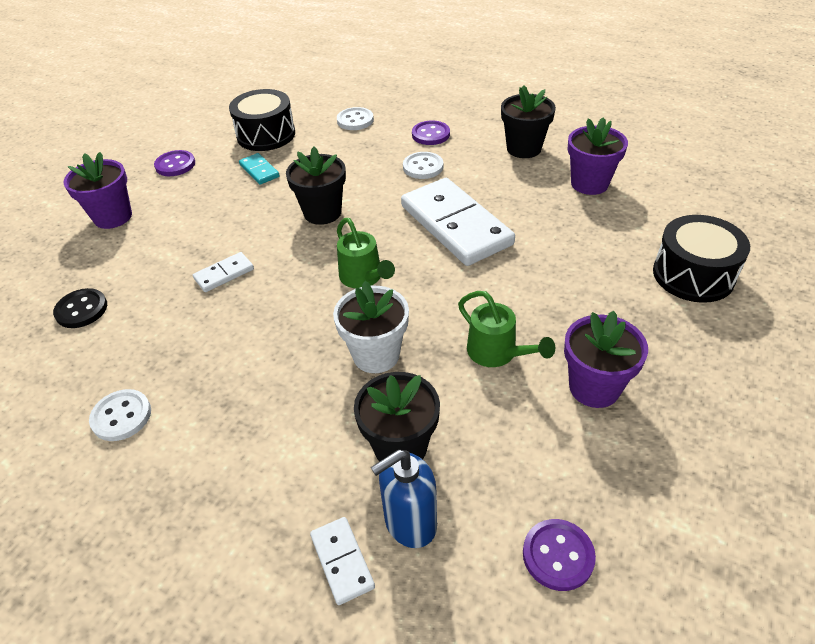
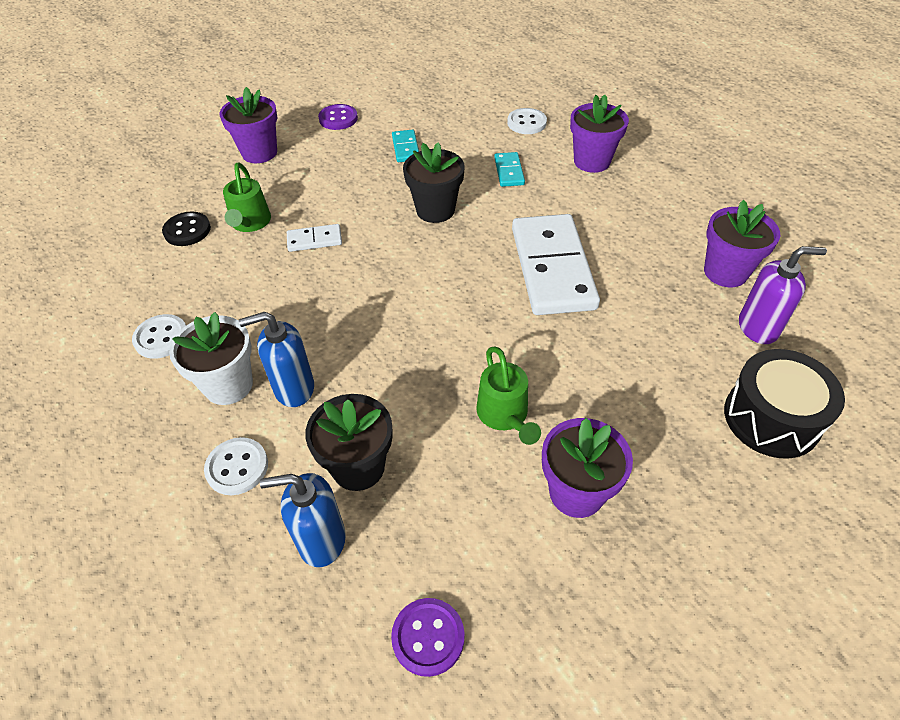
camera: 25 degrees right, 5 degrees up
(266, 135) = (434, 113): black drum -> none
(293, 407) = (294, 388): none -> blue soap dispenser
(342, 561) = (246, 545): white domino -> none
(364, 278) = (431, 290): green watering can -> green watering can (250, 223)
(366, 162) = (509, 171): none -> turquoise domino
(376, 355) = (393, 370): white flower pot -> white flower pot (228, 385)
(423, 167) = (561, 194): white button -> white button (237, 467)
(430, 134) = (592, 161): purple button -> purple flower pot
(524, 148) = (680, 208): black flower pot -> none
(640, 215) = (758, 327): none -> purple soap dispenser

